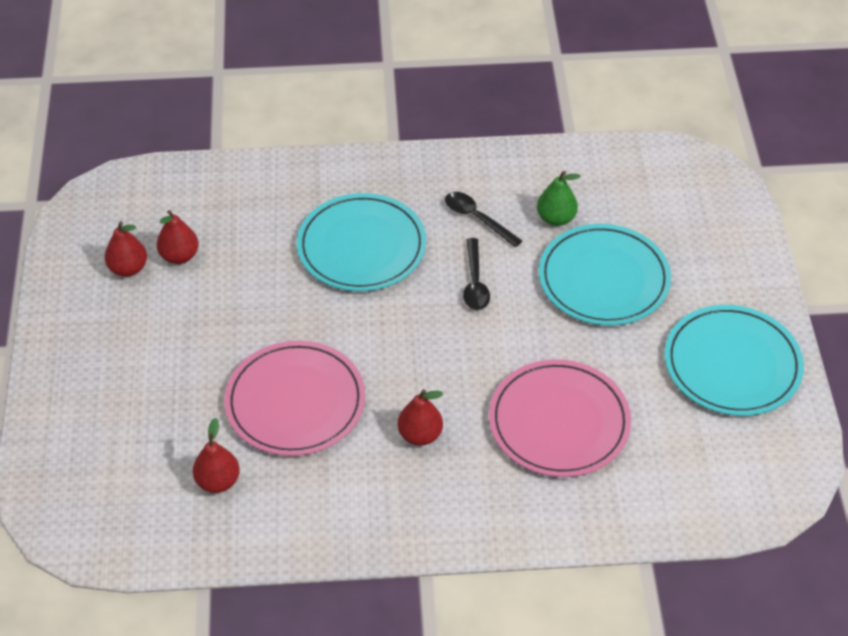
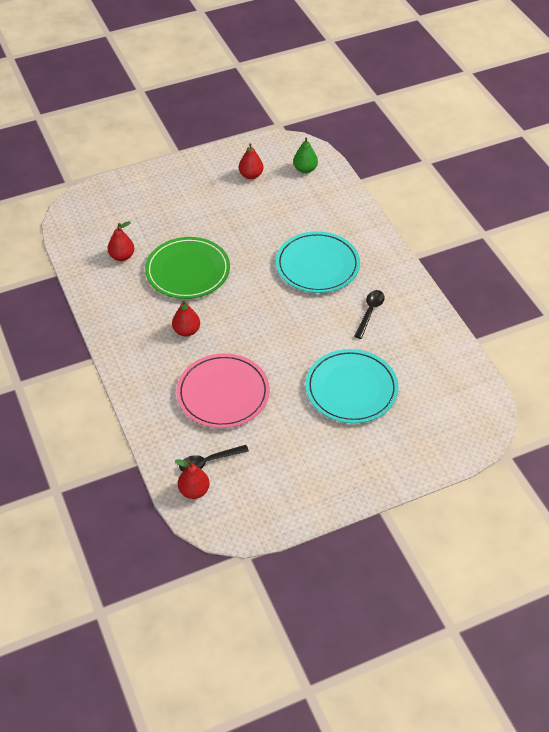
camera: 70 degrees right, 0 degrees up
(179, 256) = (270, 192): red pear -> red pear (194, 491)
(295, 402) = (188, 271): pink plate -> green plate
(475, 283) = (315, 325): black spoon -> black spoon (208, 461)
(556, 218) = (392, 351): green pear -> green pear (305, 169)
(732, 364) = (310, 475): turquoise plate -> none

